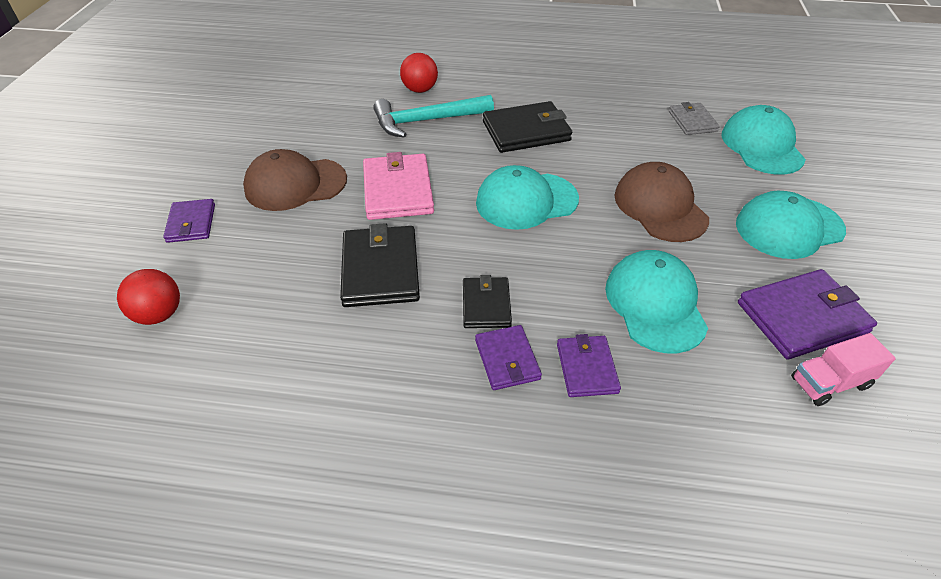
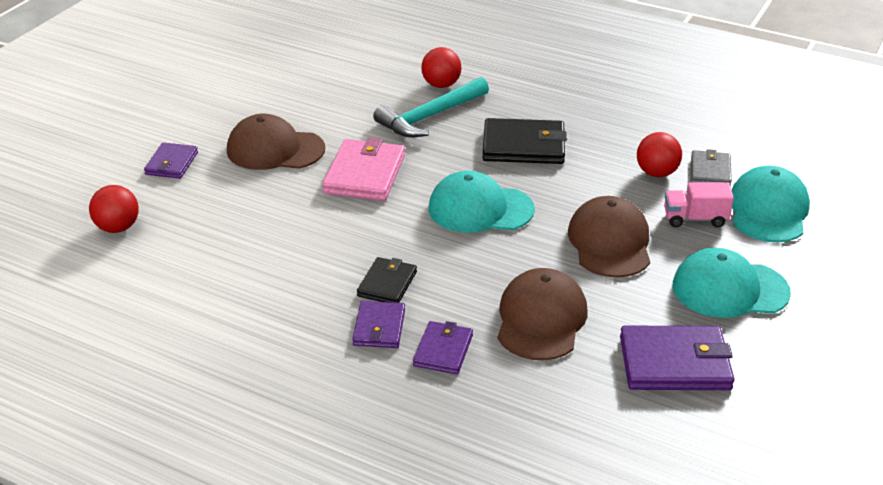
camera: 20 degrees right, 10 degrees down
(380, 269) = (312, 235): black wallet -> none
(427, 121) = (430, 116): turquoise hammer -> turquoise hammer turned 45 degrees counterclockwise
(652, 132) = (656, 173): none -> red ball
(655, 304) = (541, 319): turquoise cap -> brown cap
(830, 383) = (656, 416): pink truck -> pink truck (695, 219)

